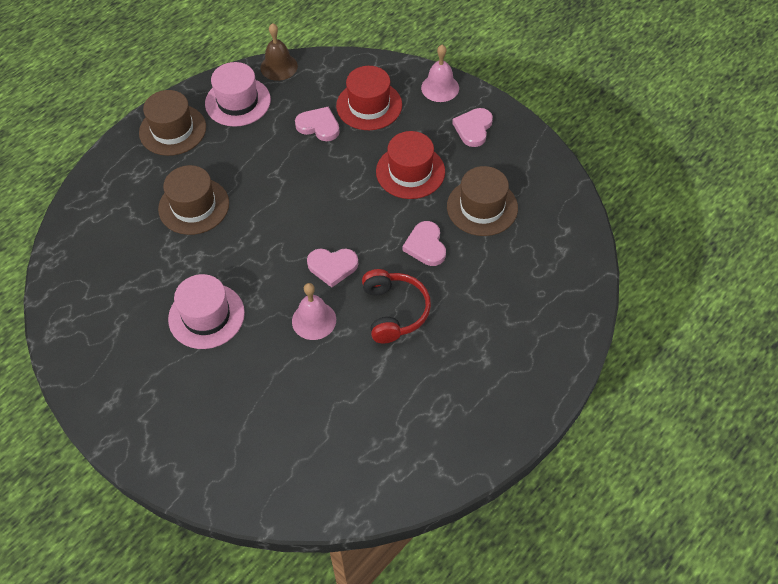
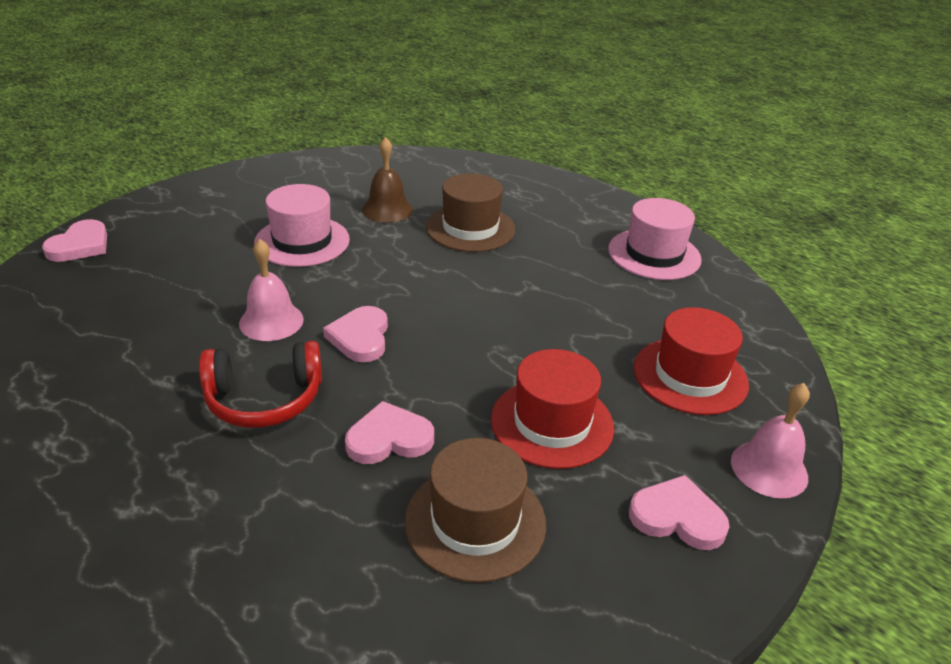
camera: 85 degrees right, 20 degrees down
(172, 130) = (591, 211): brown hat -> none
(279, 67) = (736, 286): brown bell -> brown bell (387, 209)
(319, 126) = (629, 323): pink heart -> pink heart (80, 245)

